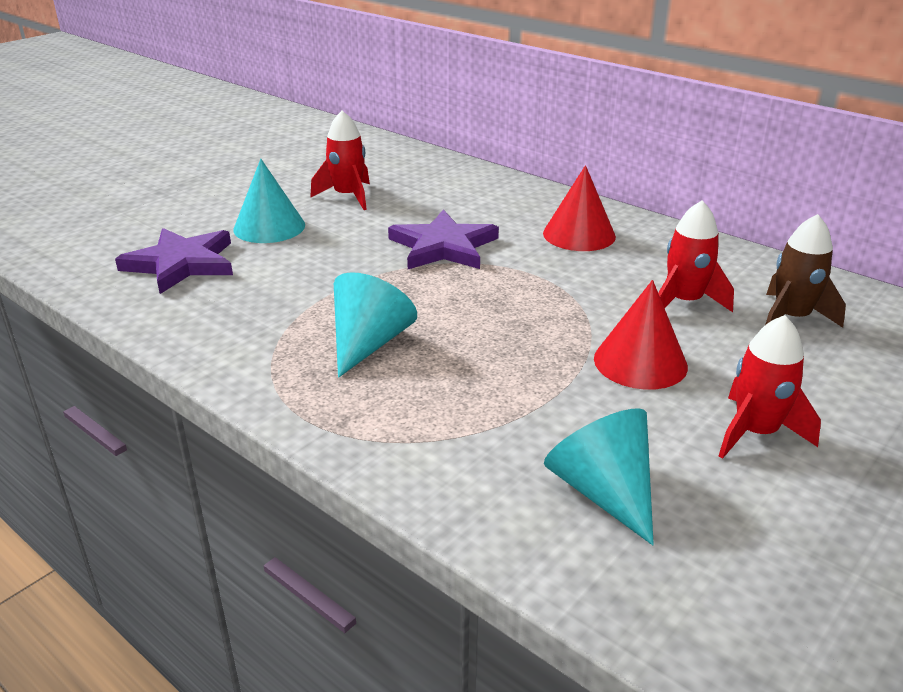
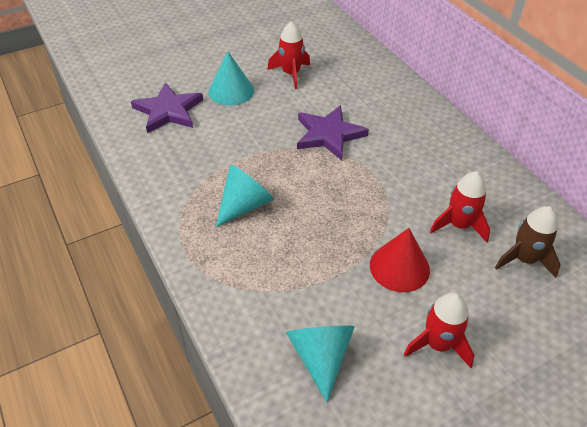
camera: 20 degrees right, 15 degrees up
(579, 234) = (423, 145): red cone -> none

